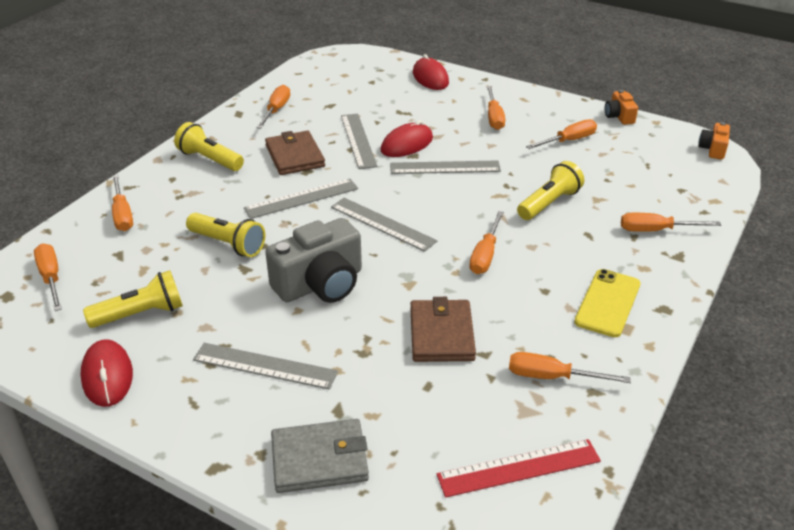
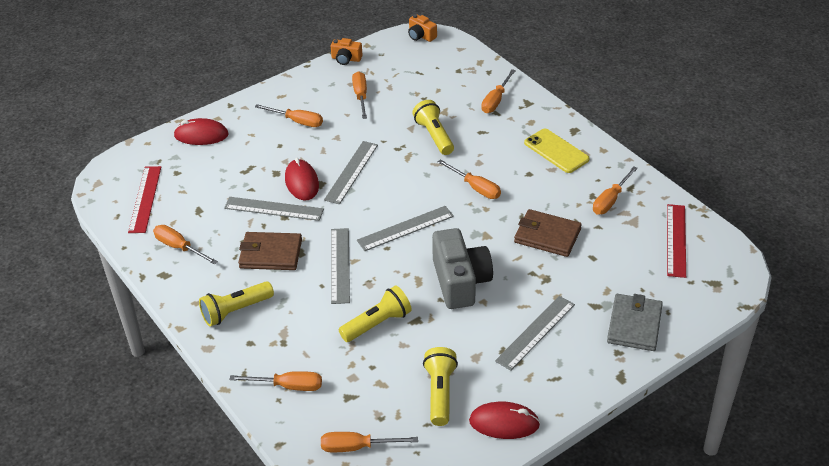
camera: 65 degrees left, 5 degrees up
(327, 78) = (145, 199): none -> red ruler

